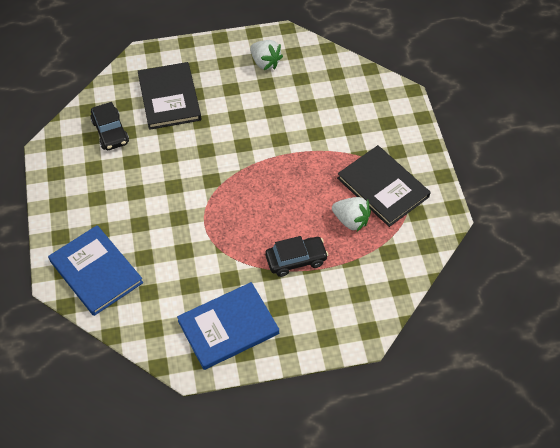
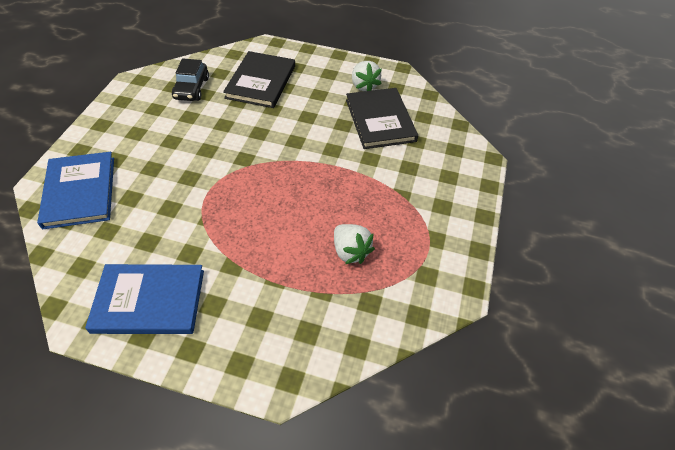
camera: 25 degrees right, 5 degrees down
(296, 260) = (267, 265): black car -> none
(383, 187) = (405, 234): black book -> black book (380, 120)

